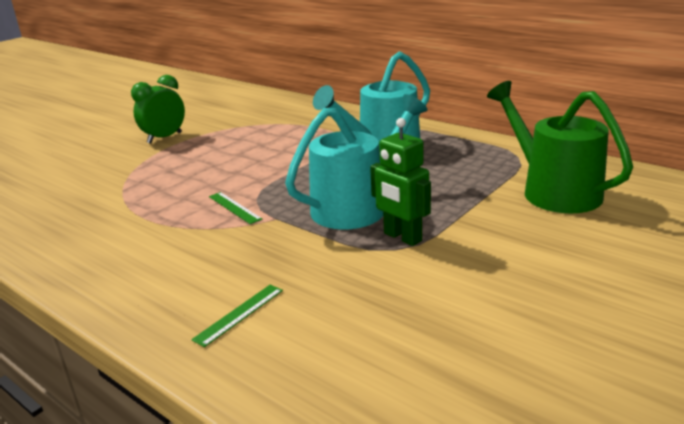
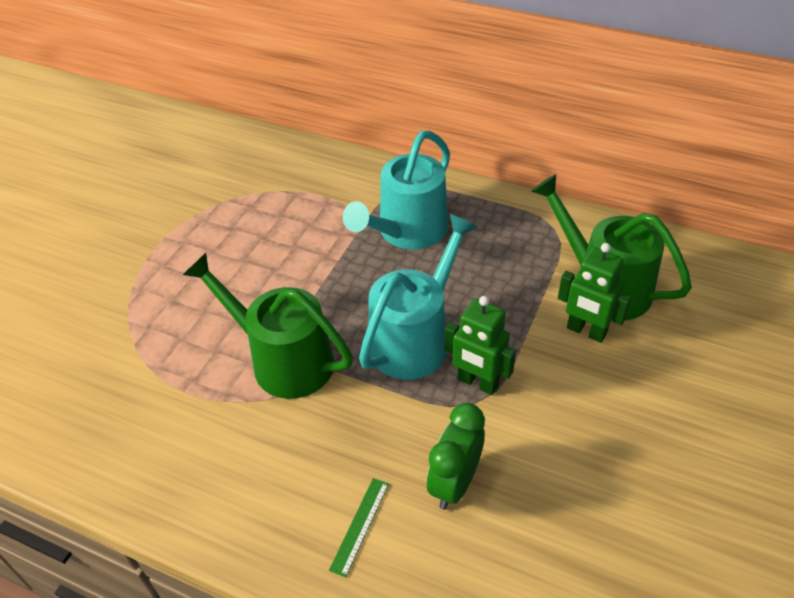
camera: 15 degrees left, 20 degrees up
(164, 138) = (136, 236): green clock -> green clock (454, 483)
(234, 207) = (282, 359): green ruler -> green watering can
(525, 216) = (586, 331): none -> green robot

